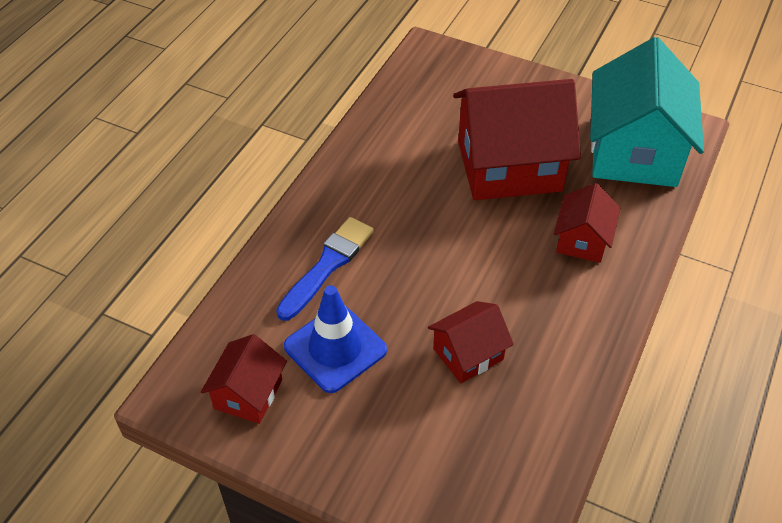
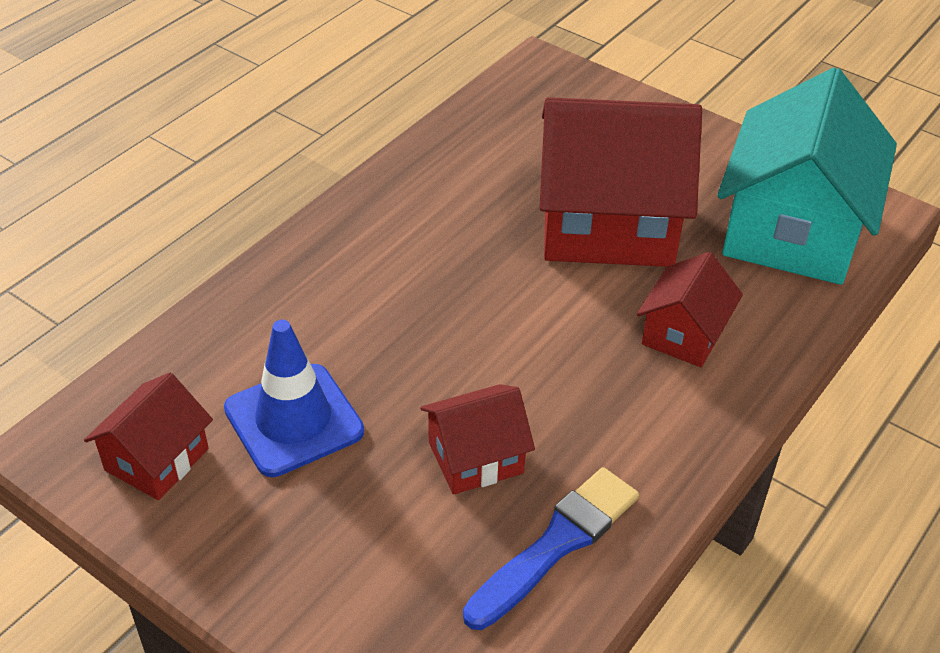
camera: 10 degrees right, 5 degrees down
(327, 265) = (318, 313): blue brush -> blue brush (556, 544)

